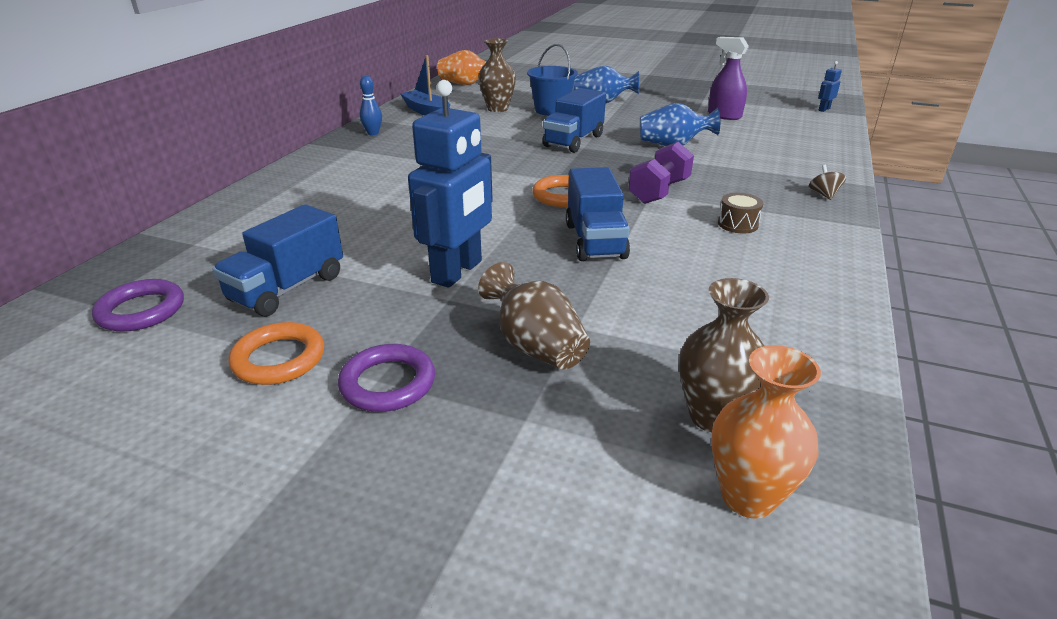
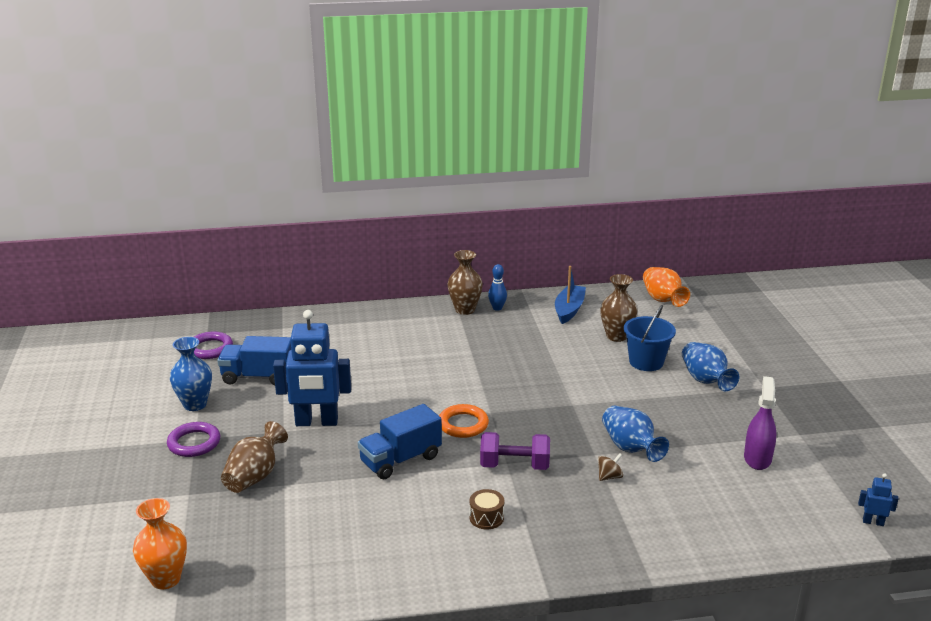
camera: 60 degrees right, 5 degrees down
(279, 359) = (195, 404): orange ring -> blue vase
(573, 141) = (581, 396): blue truck -> none
(712, 416) = (224, 555): brown vase -> brown vase (465, 310)
(823, 195) = (596, 555): brown spinning top -> brown spinning top (609, 477)

